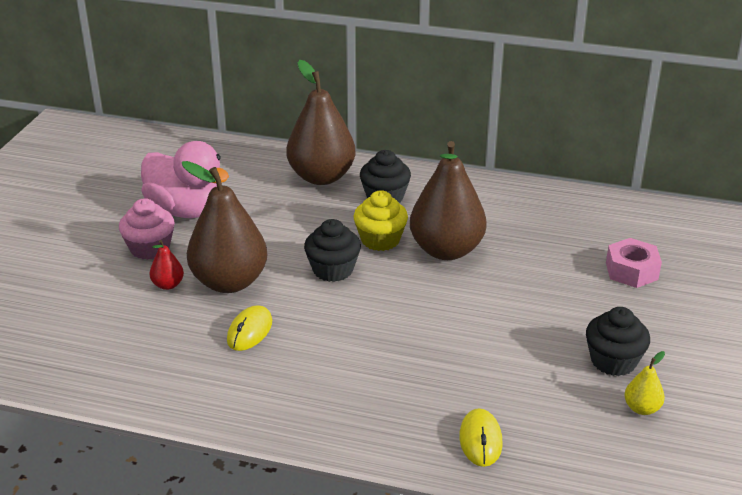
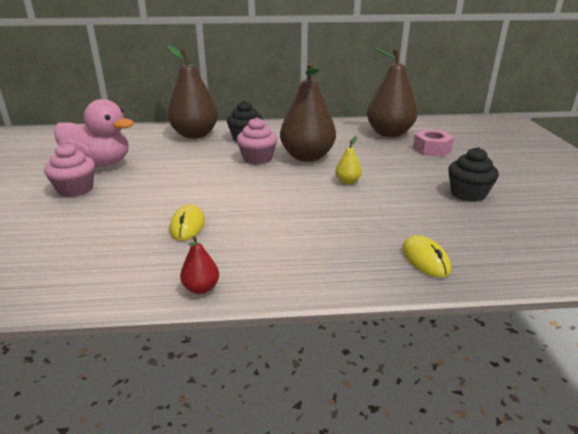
camera: 20 degrees left, 5 degrees down
(168, 285) = (100, 209): red pear -> red pear (201, 288)
(229, 282) = (154, 198): brown pear -> brown pear (389, 133)
(333, 270) = (233, 179): black cupcake -> none
(380, 240) = (257, 158): yellow cupcake -> pink cupcake
(642, 408) = (513, 216): yellow pear -> yellow pear (347, 181)

